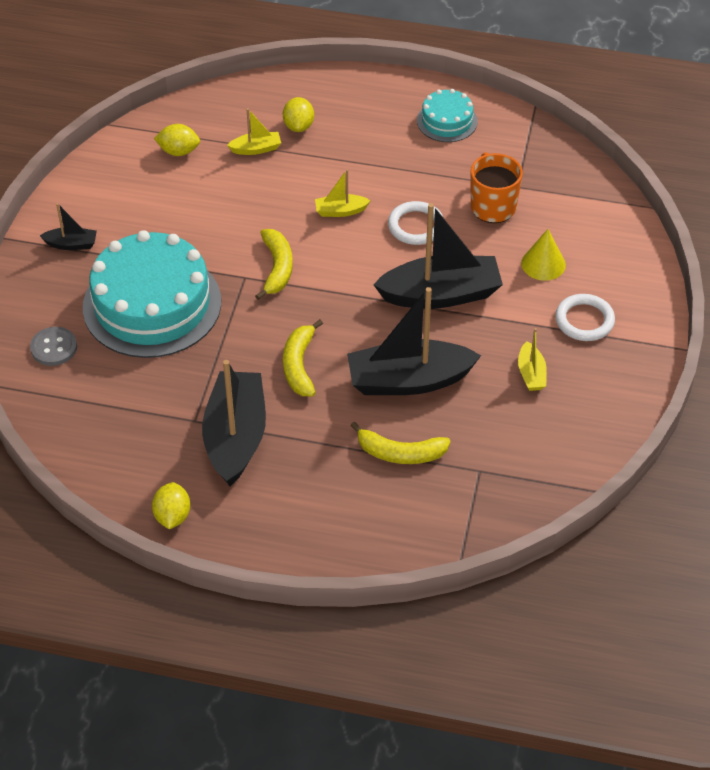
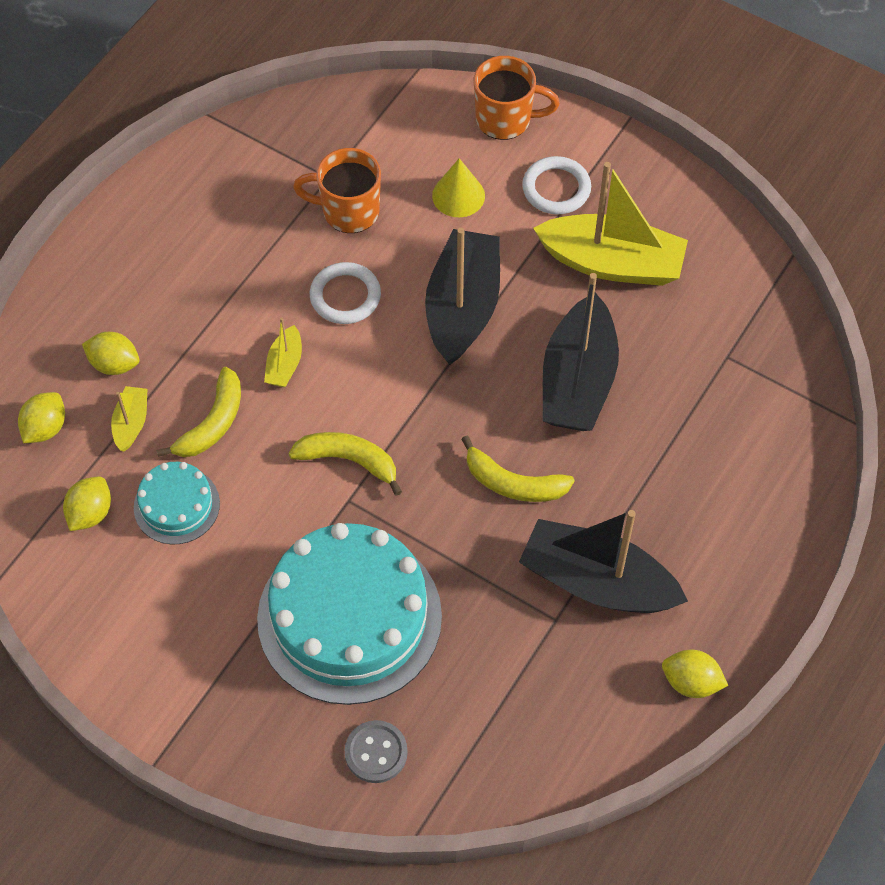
camera: 70 degrees left, 10 degrees up
(71, 244) = (201, 687): black boat -> none
(233, 110) = (45, 428): none -> yellow lemon
(400, 453) = (678, 422): yellow banana -> yellow banana (212, 423)
(447, 121) = (187, 207): turquoise cake -> turquoise cake (176, 505)
(531, 374) = (612, 263): yellow boat -> yellow boat, size x2.19
(634, 272) = (505, 119): none -> orange mug

